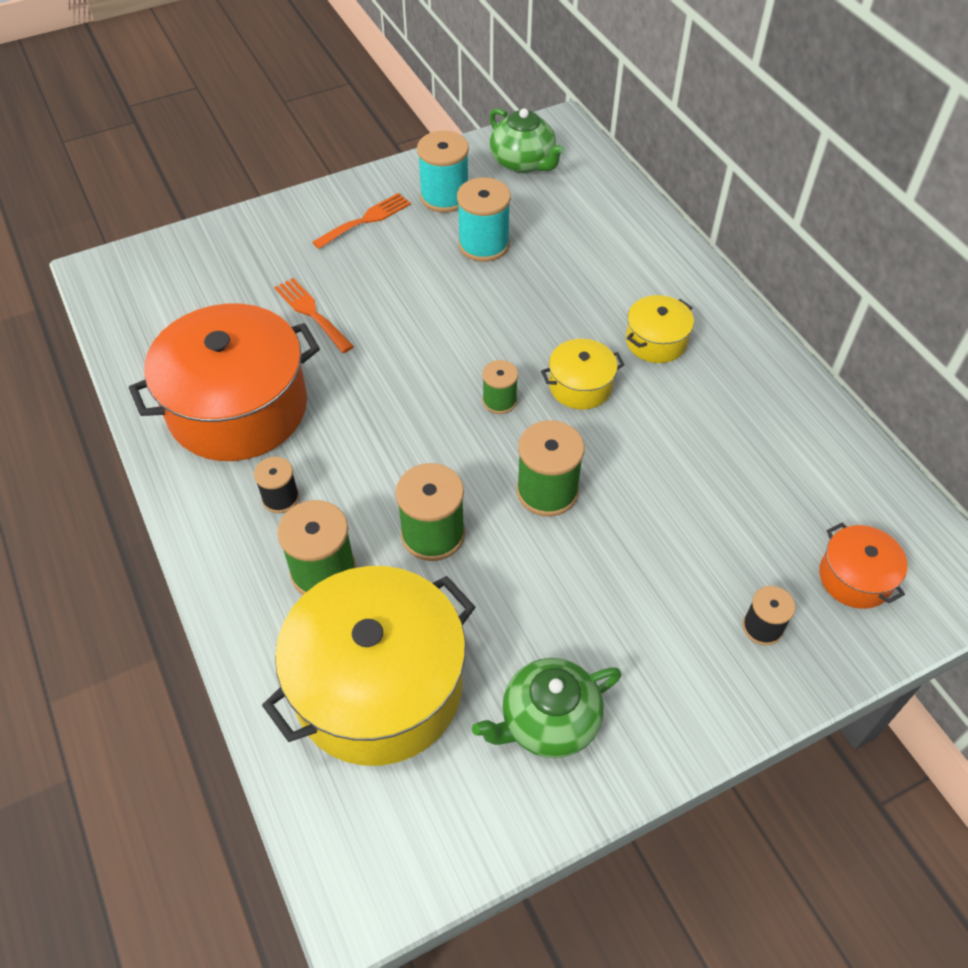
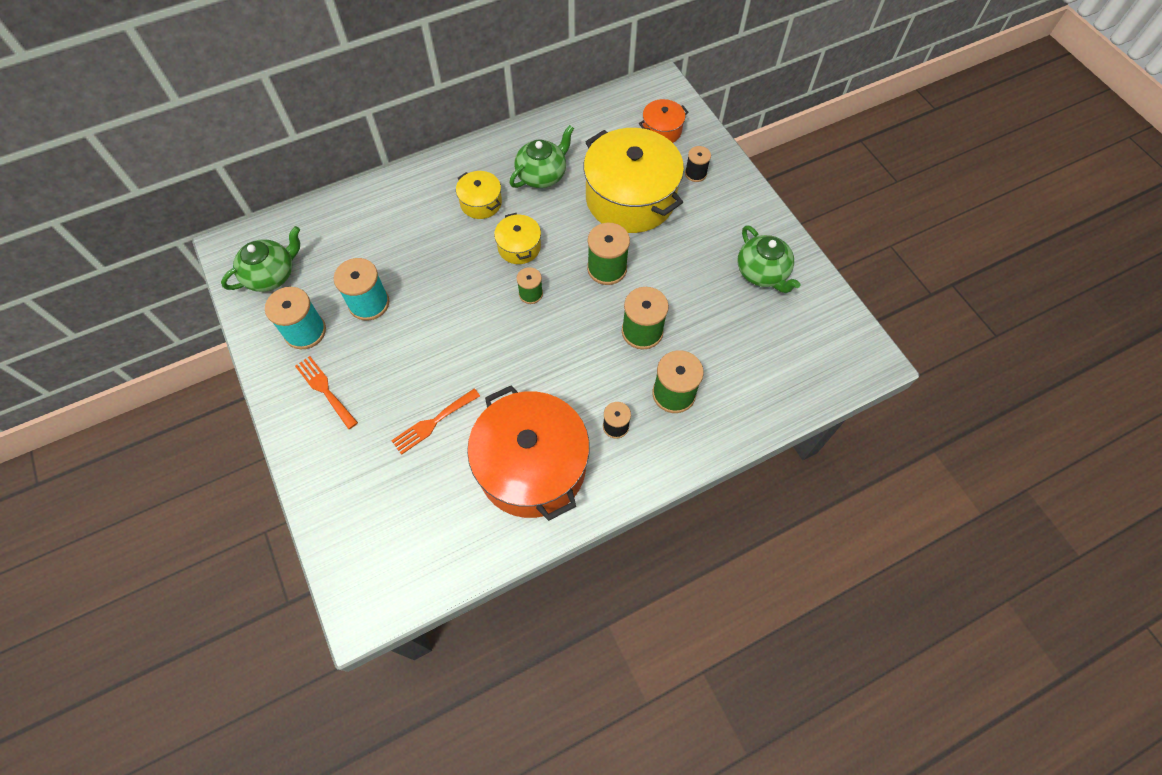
camera: 90 degrees left, 10 degrees up
(378, 686) = (751, 357): yellow pot -> yellow pot (630, 198)
(720, 409) = (542, 175): none -> green teapot

